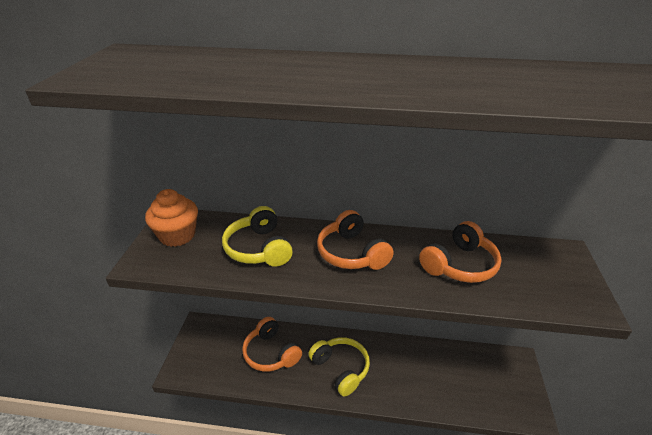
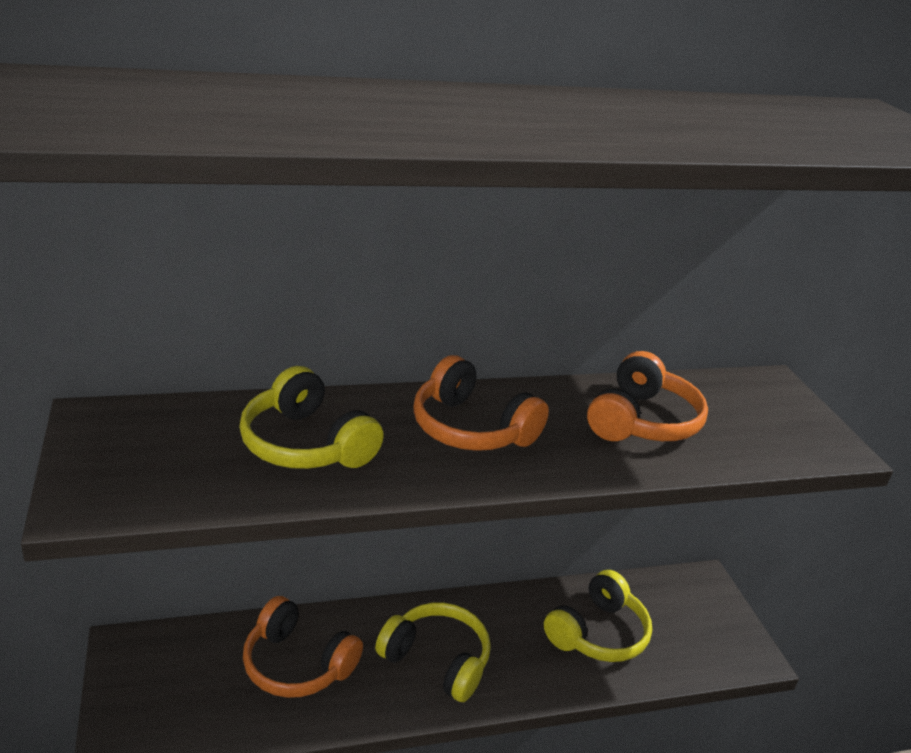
camera: 25 degrees left, 5 degrees down
(177, 235) = (129, 445): orange cupcake -> none
(437, 376) = (597, 633): none -> yellow headphones

